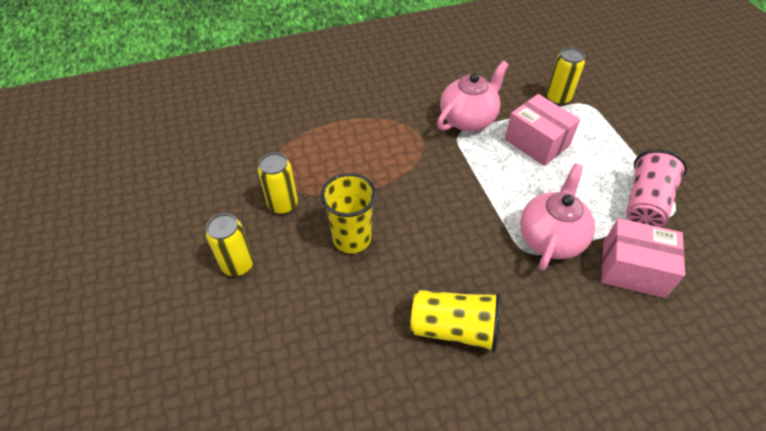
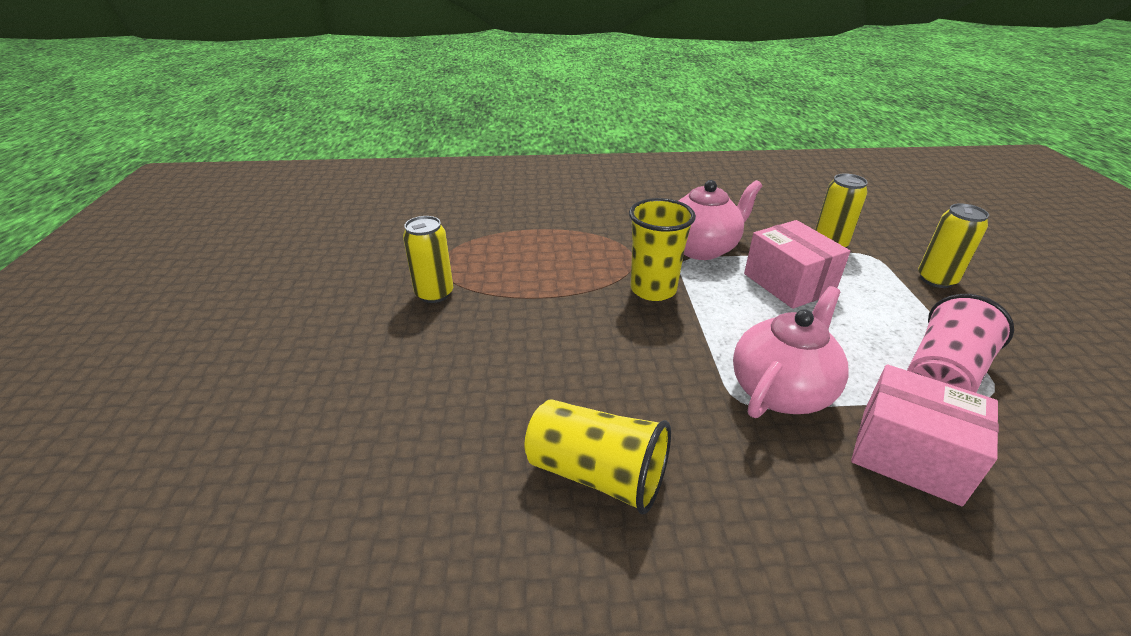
camera: 15 degrees right, 15 degrees down
(238, 265) = (347, 343): yellow can -> yellow can (936, 279)
(352, 239) = (500, 342): yellow cup -> yellow cup (653, 289)

